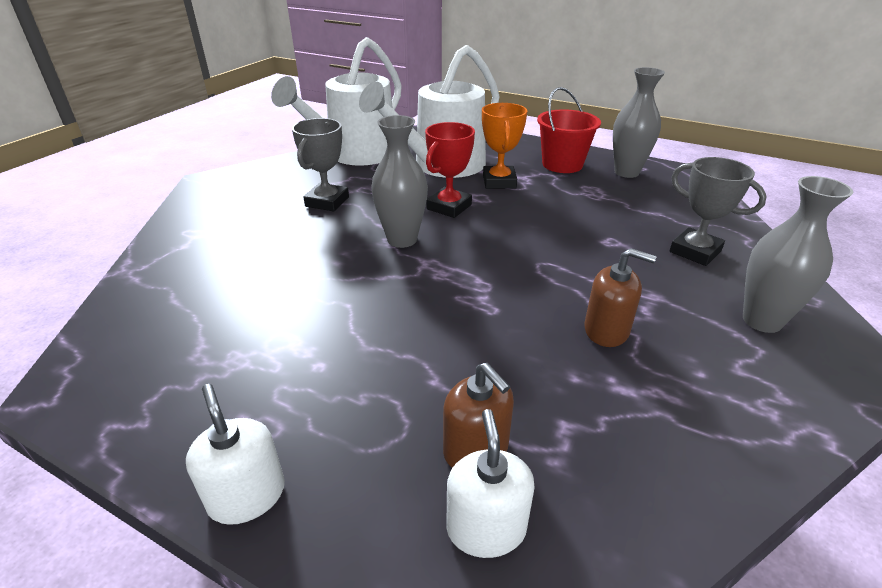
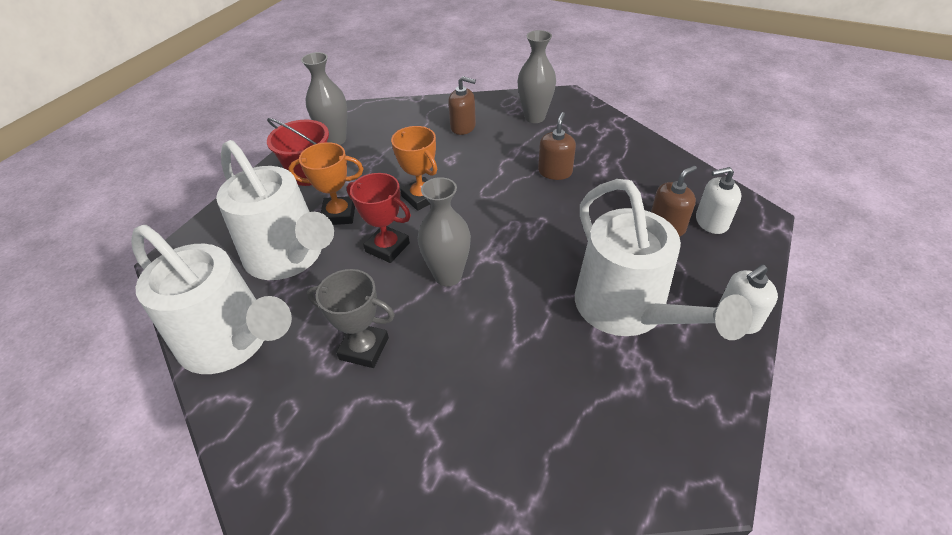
camera: 90 degrees left, 10 degrees up
(309, 368) = (628, 310): none -> white watering can
(530, 223) = (421, 197): none -> orange trophy
(695, 251) = (463, 127): grey trophy -> brown soap dispenser

